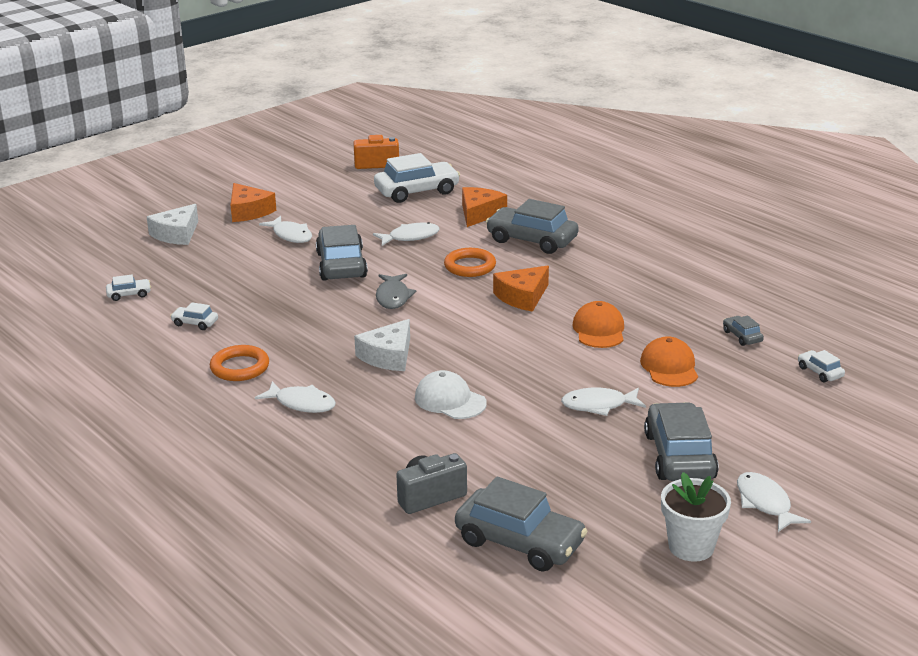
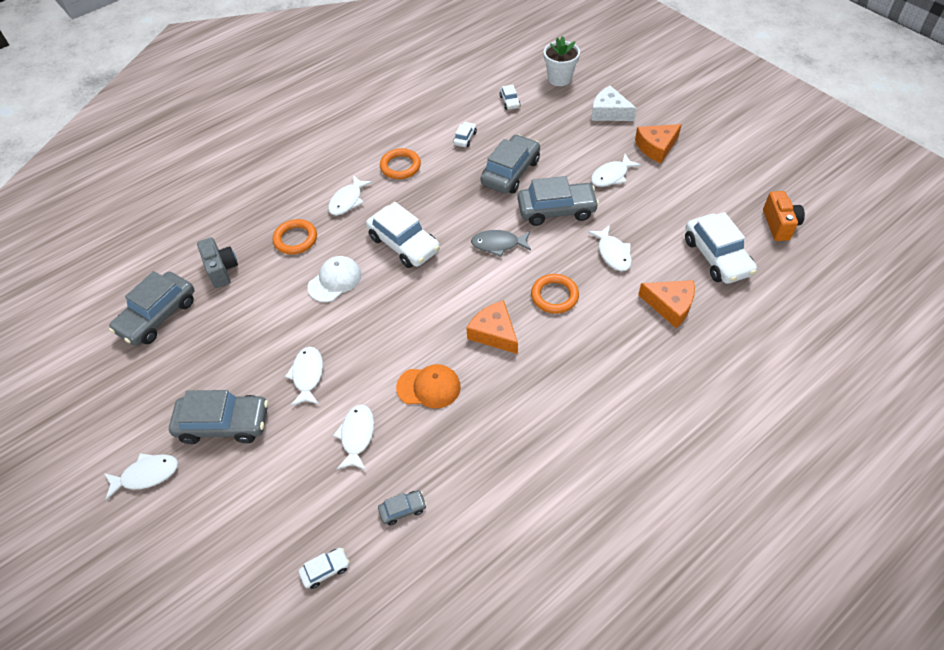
camera: 95 degrees right, 25 degrees up
(373, 439) = (295, 239): none -> orange ring
(388, 356) = (404, 244): white cheese -> white car
(531, 240) = (611, 346): grey car -> grey car (510, 172)
(669, 367) = (357, 436): orange cap -> white fish
(691, 547) = (116, 415): white flower pot -> white flower pot (559, 79)

